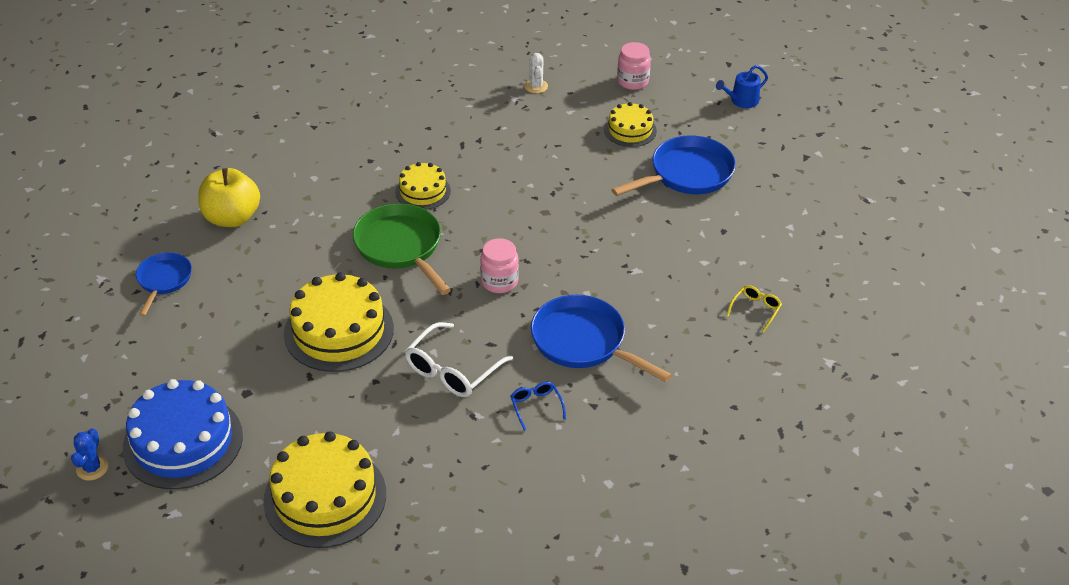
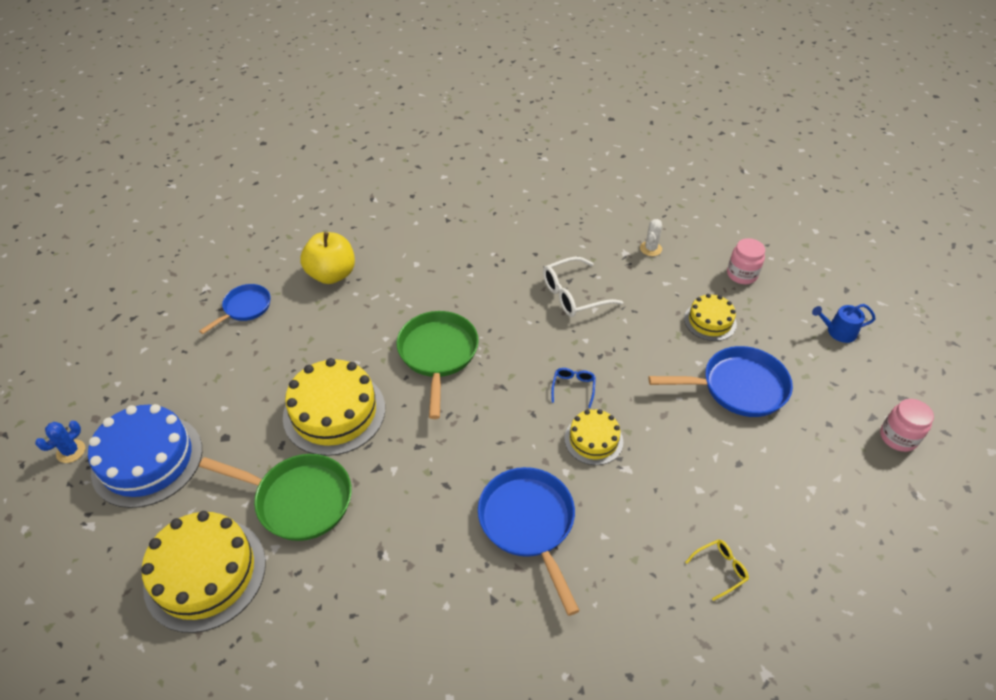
camera: 30 degrees right, 5 degrees up
(364, 409) = (298, 500): none -> green pan
(423, 191) = (491, 310): yellow cake -> yellow cake (593, 440)
(452, 370) = (396, 496): white glasses -> white glasses (573, 295)
(499, 282) = (496, 424): pink jar -> pink jar (898, 437)
(536, 406) = (441, 573): blue glasses -> blue glasses (573, 388)

